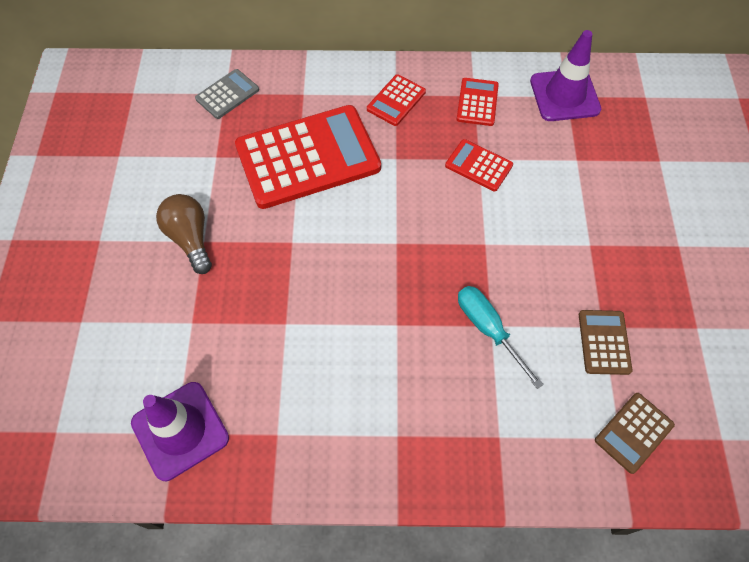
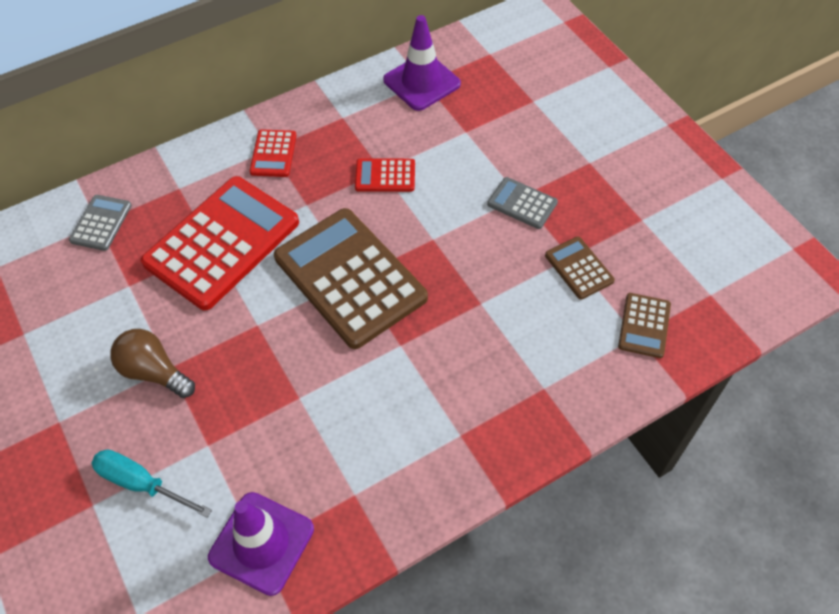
camera: 30 degrees left, 5 degrees down
(392, 241) = (350, 277): none -> brown calculator
(477, 102) = (349, 122): red calculator -> none
(488, 329) = (480, 307): turquoise screwdriver -> turquoise screwdriver (141, 484)
(588, 253) = (522, 203): none -> grey calculator

